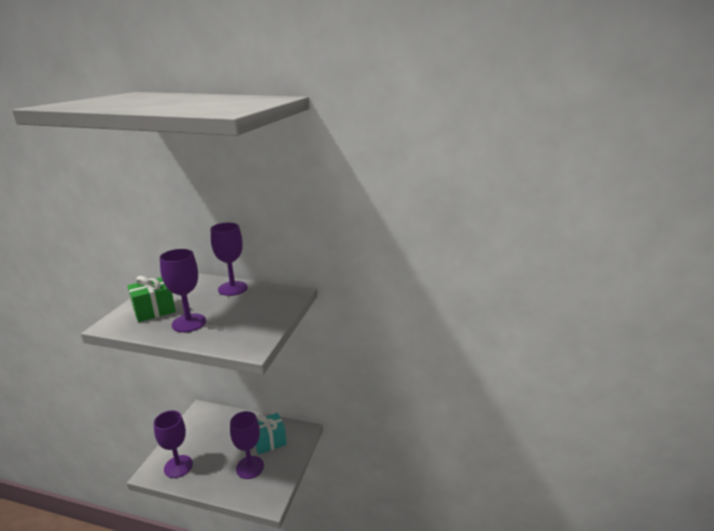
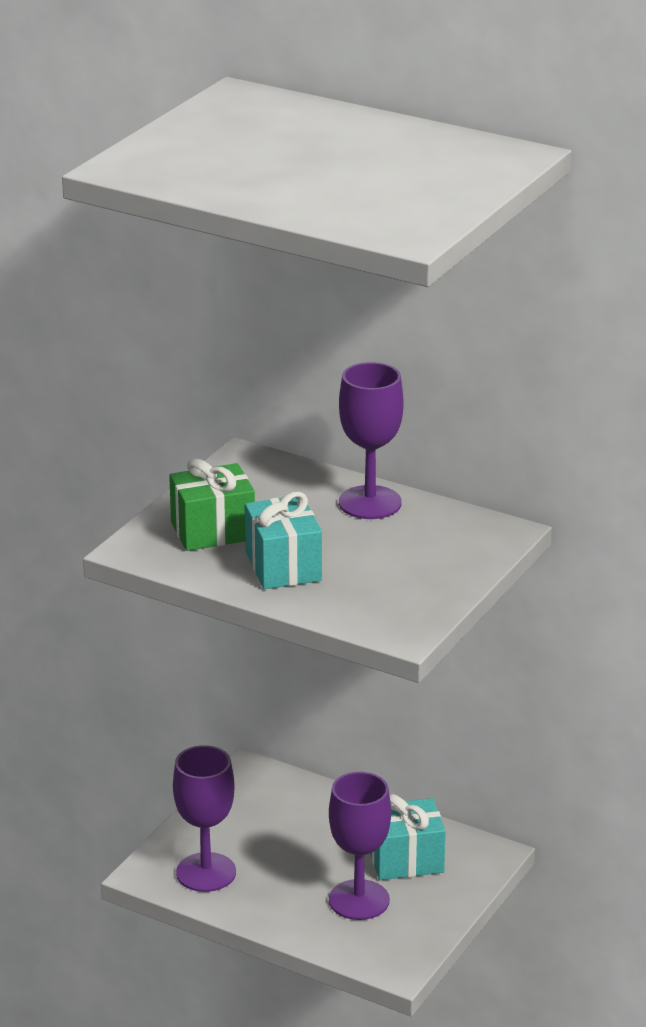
camera: 15 degrees right, 5 degrees up
(189, 323) = (283, 566): purple goblet -> turquoise gift

